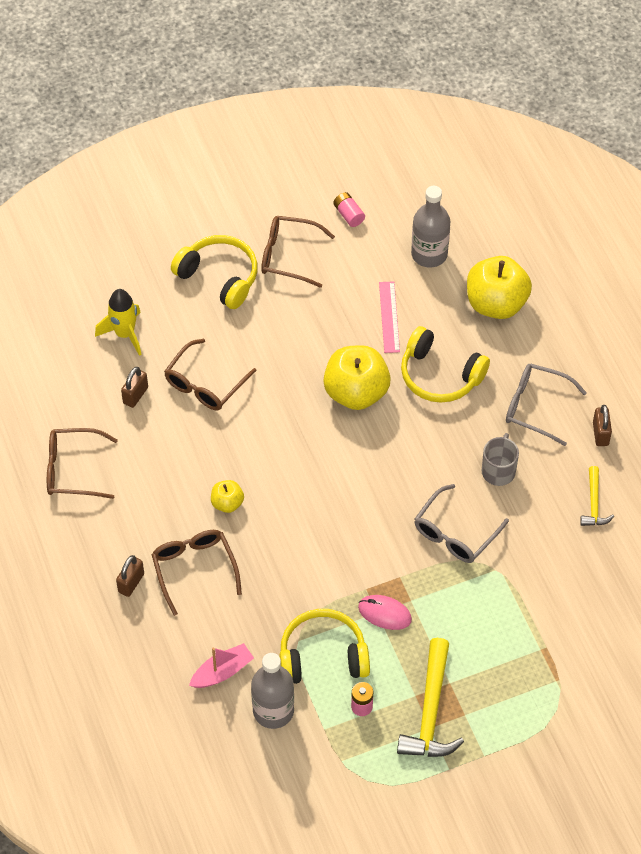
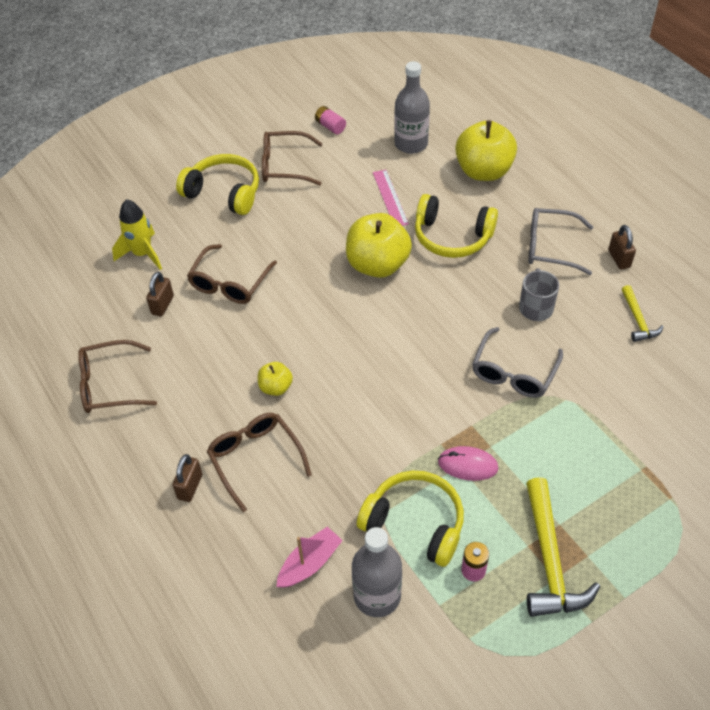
camera: 10 degrees left, 5 degrees down
(322, 656) = (415, 523): yellow headphones -> yellow headphones turned 45 degrees clockwise

